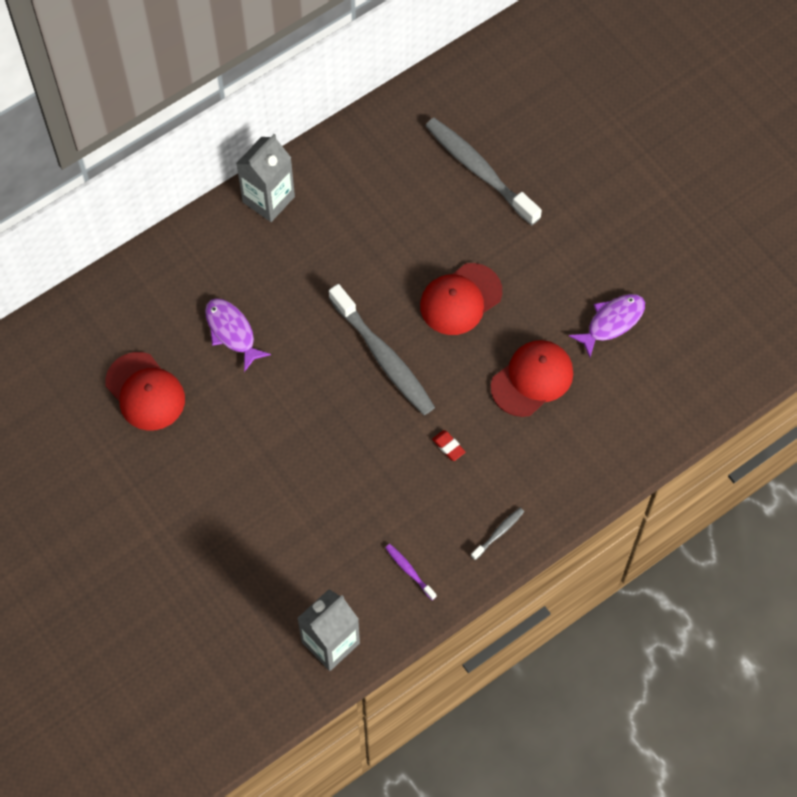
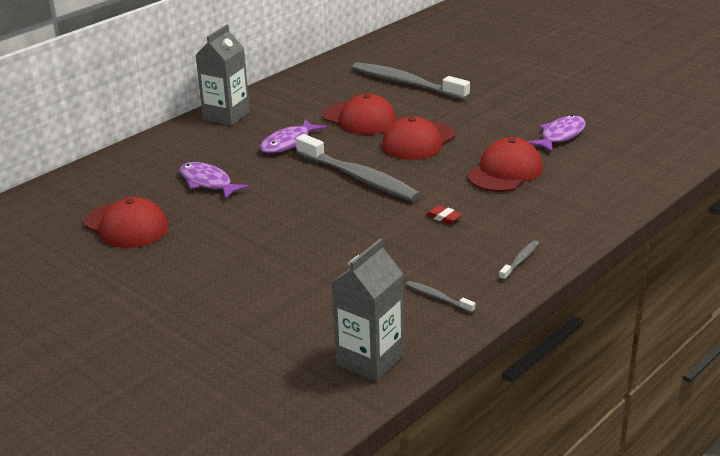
camera: 10 degrees left, 35 degrees down
(325, 272) = (288, 143): none -> purple fish
(409, 571) = (438, 298): purple toothbrush -> grey toothbrush
(410, 238) = (359, 119): none -> red cap

